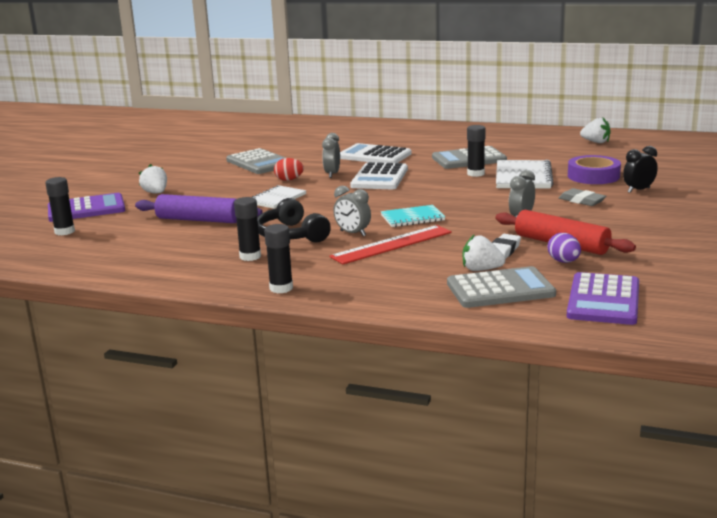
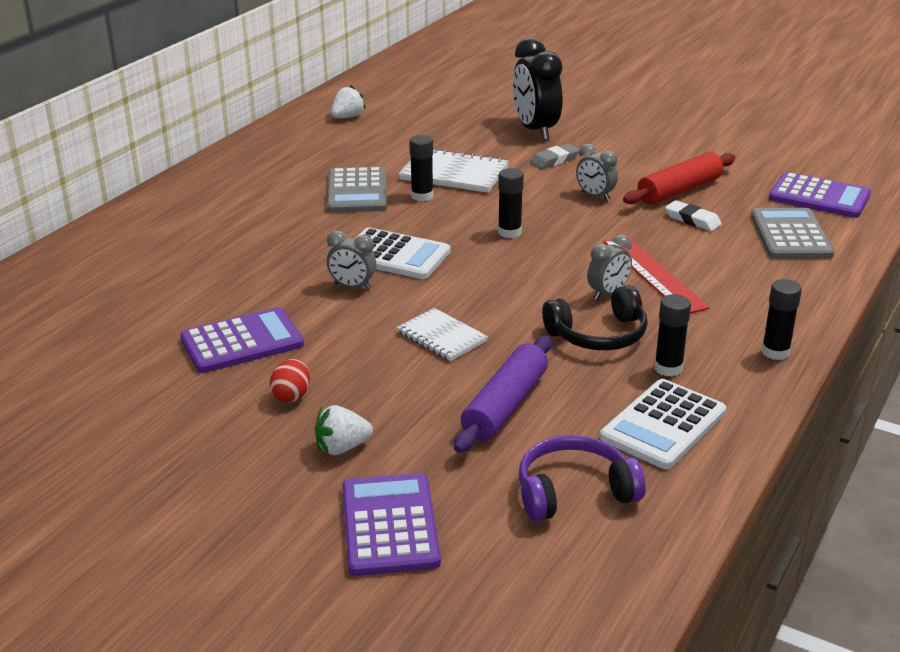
camera: 80 degrees left, 10 degrees up
(64, 231) = (503, 544): black glue stick -> black glue stick (509, 232)
(108, 242) = (574, 491): none -> purple headphones
(259, 163) = (242, 342): grey calculator -> purple calculator
(289, 180) = (356, 322): red egg -> red egg (292, 395)
(374, 156) = (286, 248): white calculator -> white calculator (663, 425)
(412, 218) = (568, 252): turquoise notebook -> none
(481, 270) = (739, 237): white strawberry -> none
(563, 262) = (726, 197): purple egg -> none
(593, 176) = (475, 141): purple tape -> none
(638, 190) = (535, 130): black clock -> black clock, size x1.88

